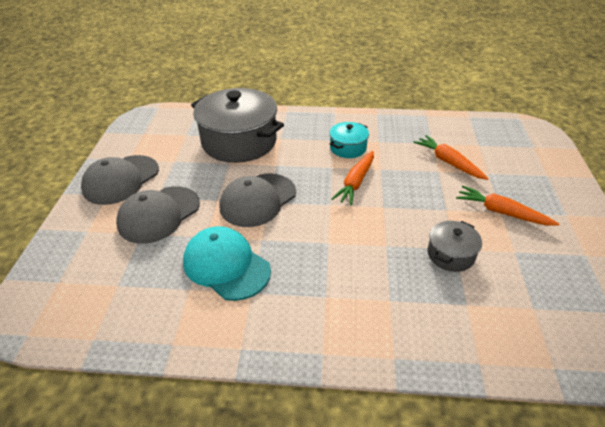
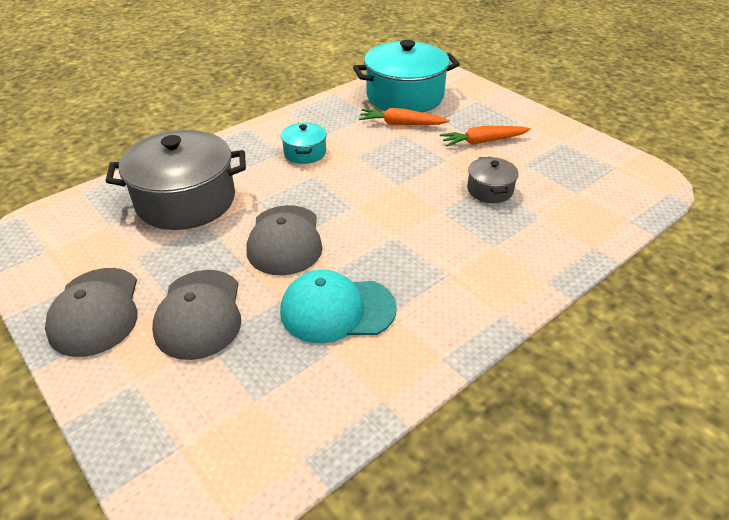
camera: 45 degrees left, 0 degrees up
(356, 182) = (351, 177): orange carrot -> none
(482, 142) = (404, 96): none -> turquoise pot

